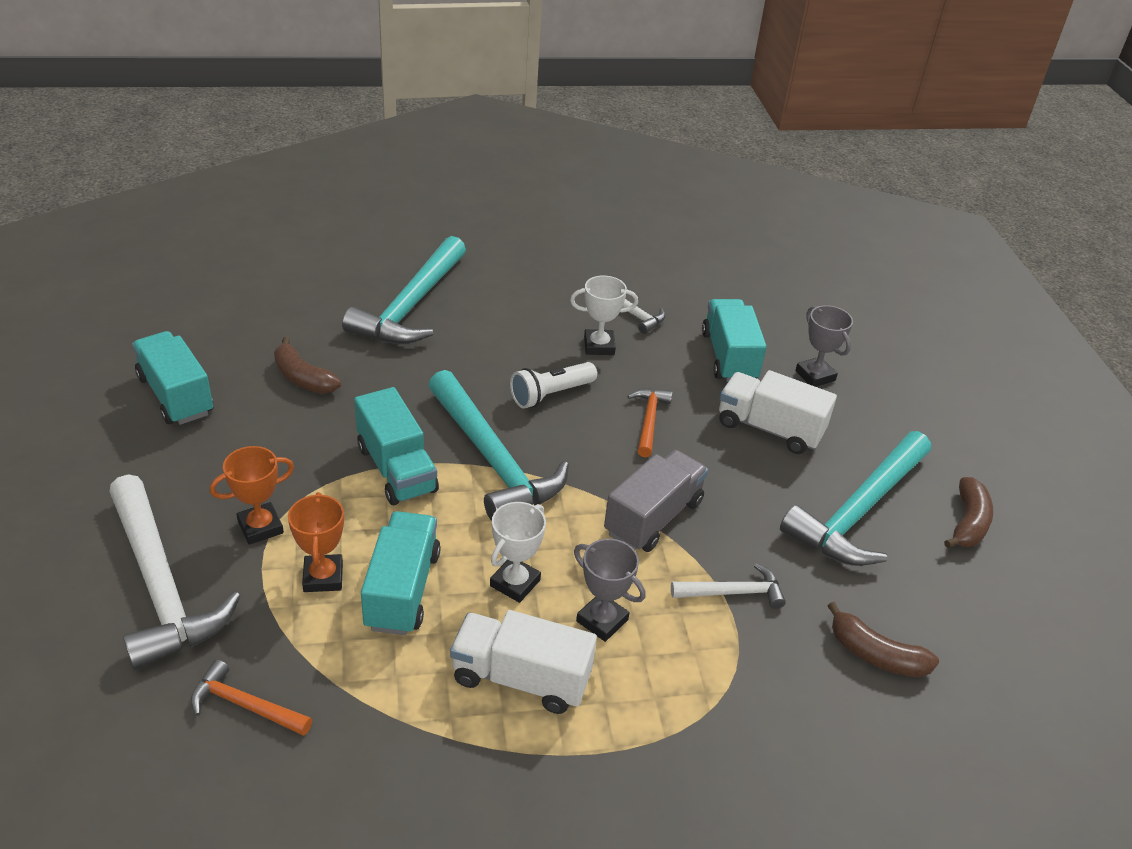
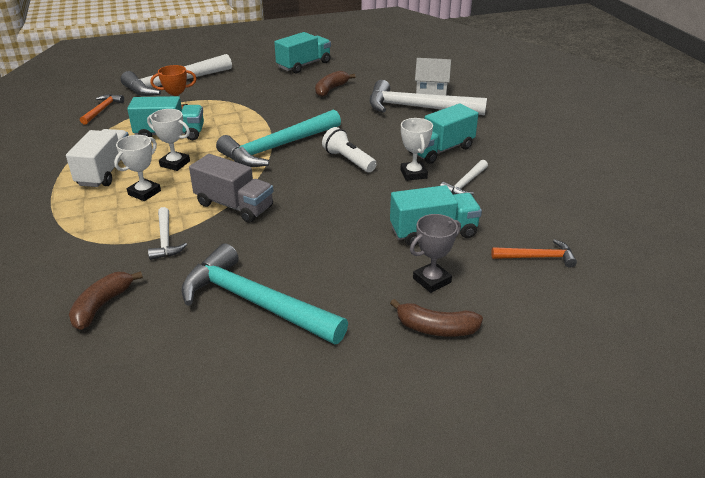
camera: 85 degrees right, 5 degrees down
(260, 527) = (213, 96): orange trophy -> none
(360, 283) = (431, 91): none -> white house
(396, 469) = (262, 122): turquoise truck -> turquoise truck (440, 150)
(411, 306) = (417, 108): turquoise hammer -> white hammer
(602, 620) = (144, 193): grey trophy -> white trophy
(649, 420) = (335, 199): orange hammer -> orange hammer (537, 257)
(769, 429) = (346, 254): white truck -> none
(968, 523) = (250, 373): brown banana -> brown banana (436, 328)

